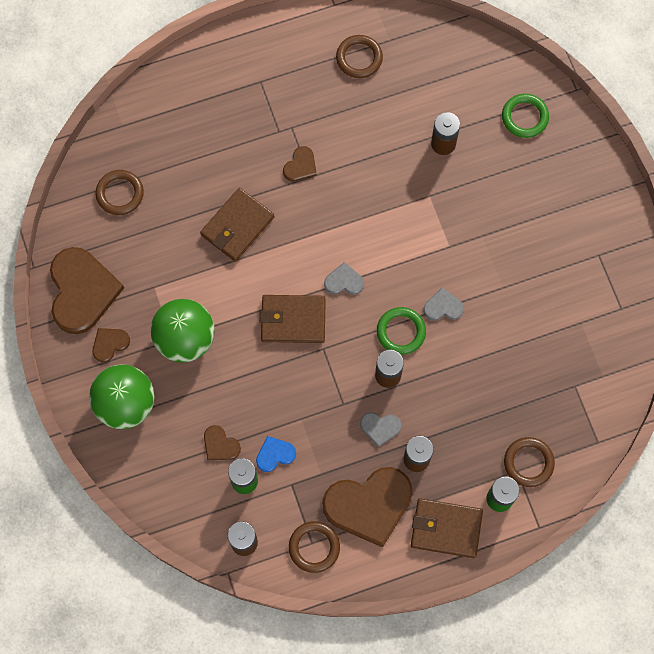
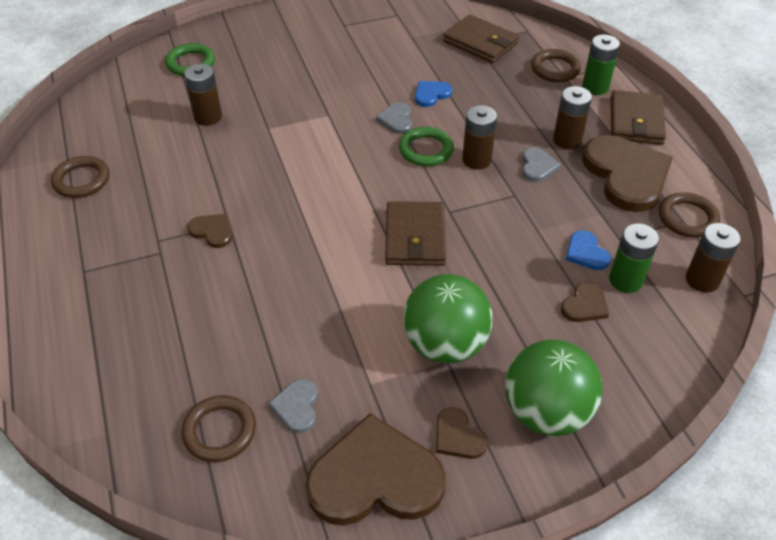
camera: 90 degrees left, 25 degrees down
(237, 226) = (286, 292): brown wallet -> brown wallet (480, 42)
(344, 281) = (366, 194): grey heart -> grey heart (297, 407)
(482, 339) = (431, 94): none -> blue heart

